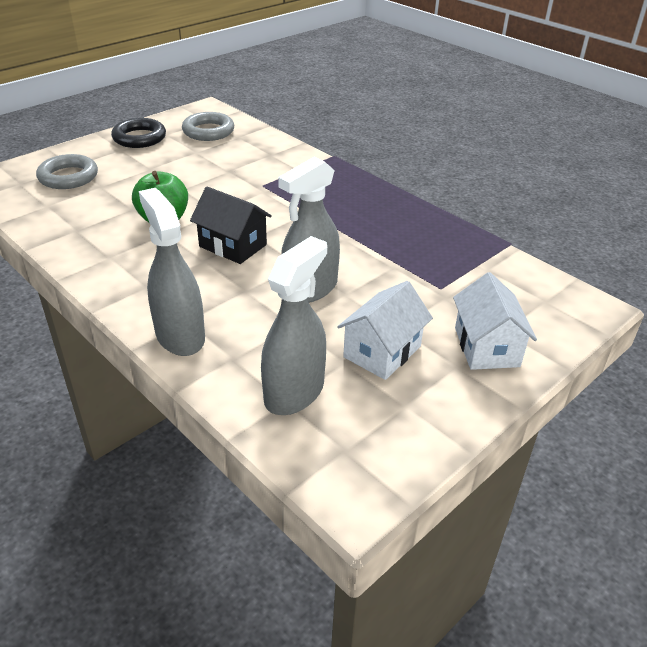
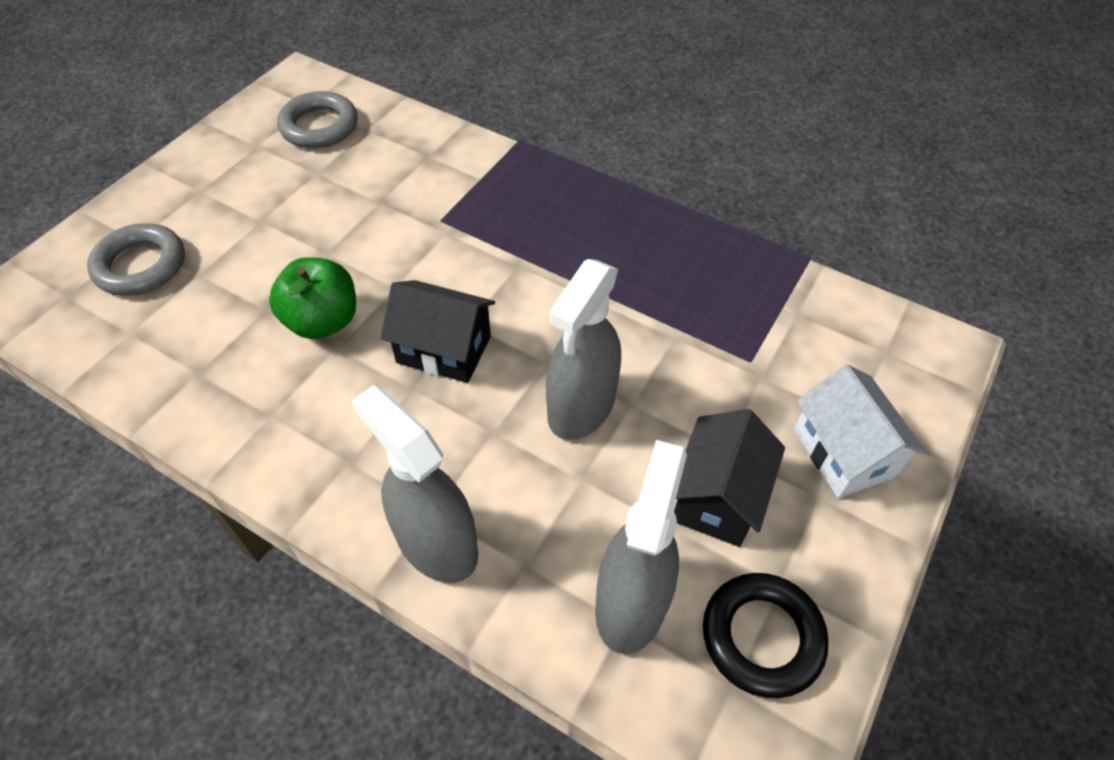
camera: 15 degrees left, 15 degrees up
(139, 138) = (219, 160): black ring -> black ring (762, 637)
(382, 352) = (718, 497): white house -> black house

